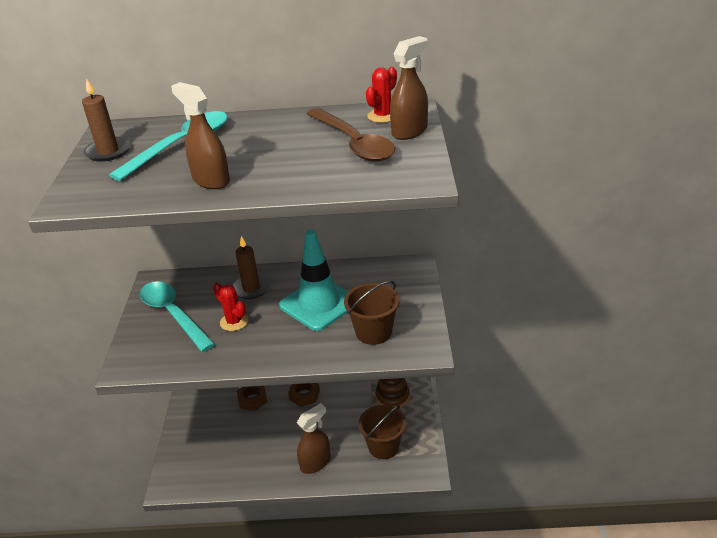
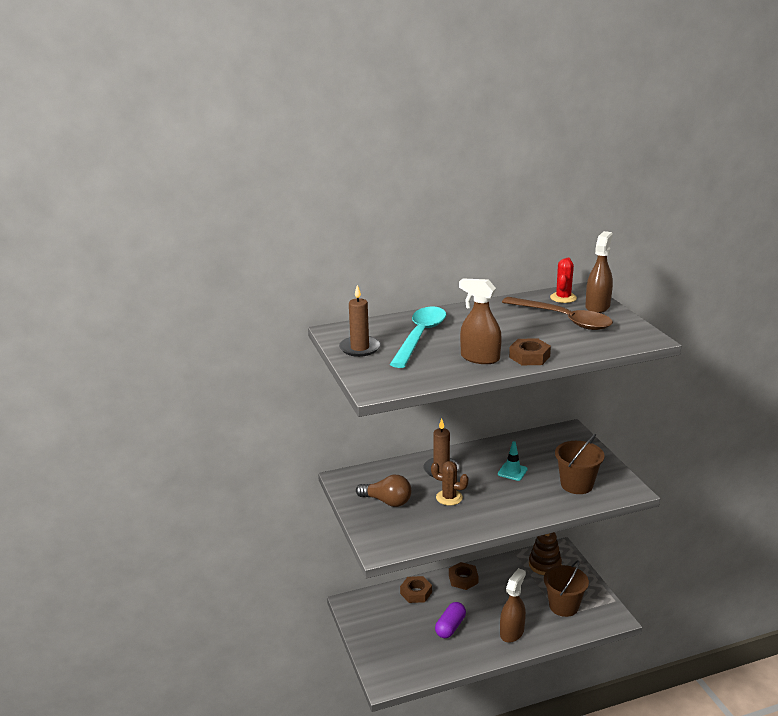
camera: 20 degrees left, 10 degrees down
(173, 314) = (387, 501): turquoise spoon -> brown light bulb
(234, 322) = (449, 497): red cactus -> brown cactus
(261, 442) = (450, 627): none -> purple capsule
(265, 186) = (529, 357): none -> brown nut
(319, 304) = (512, 472): turquoise traffic cone -> turquoise traffic cone, size x0.44

